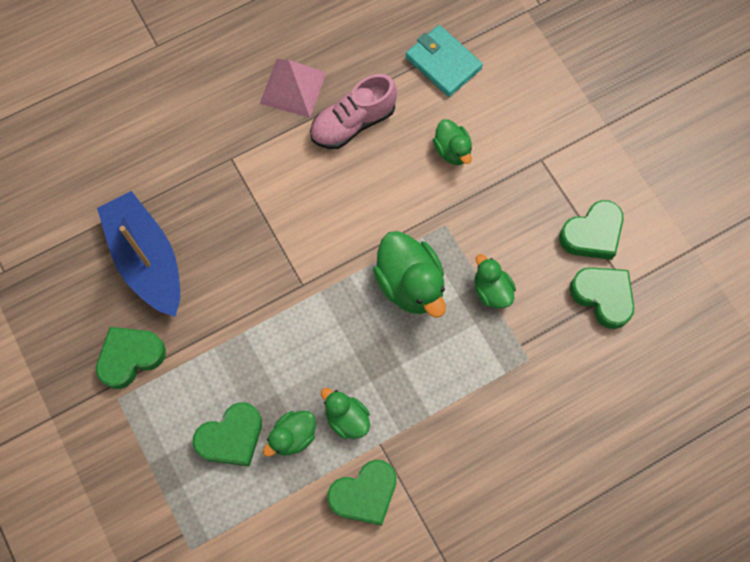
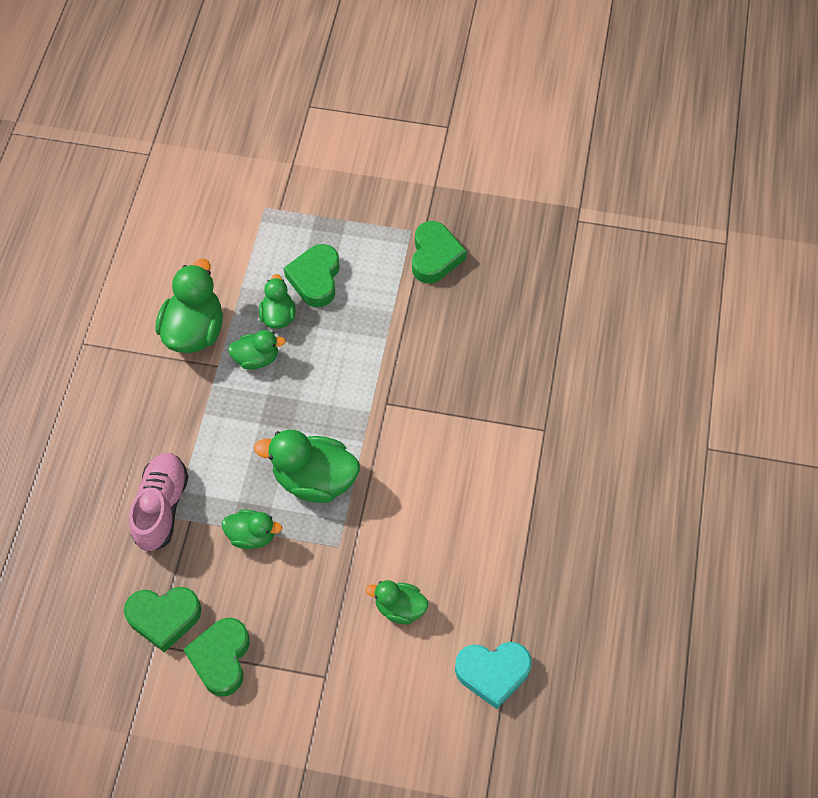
camera: 130 degrees right, 10 degrees down
(147, 260) = (504, 314): blue boat -> none
(293, 88) = (573, 525): pink pyramid -> none
(353, 123) = (497, 547): pink shoe -> pink shoe (161, 507)
(364, 494) = (194, 331): green heart -> green duck
(443, 63) = (493, 673): turquoise wallet -> turquoise heart

